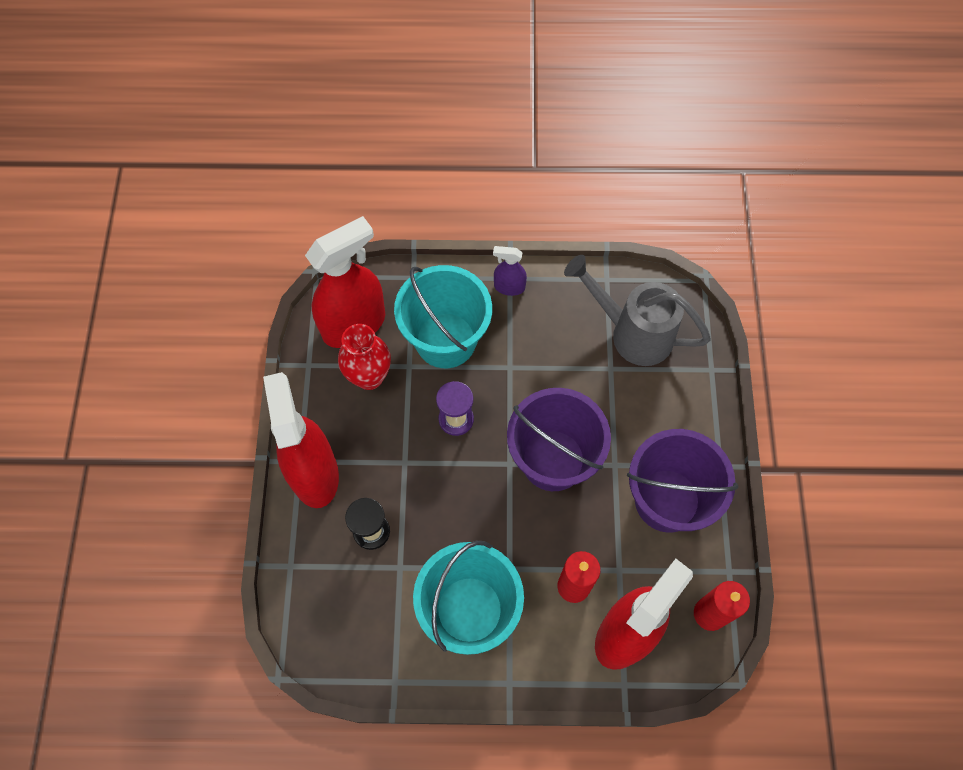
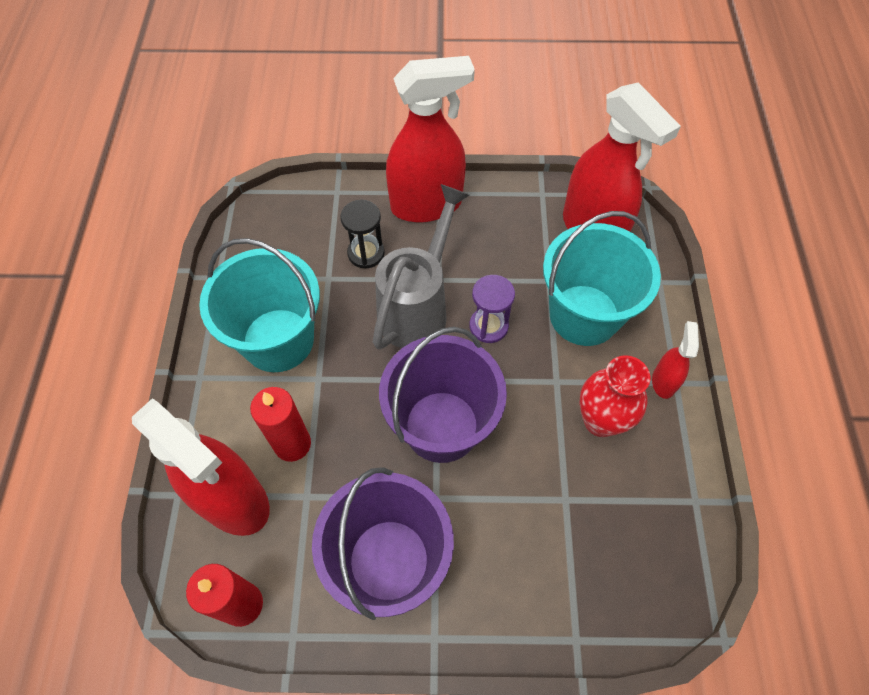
camera: 90 degrees right, 5 degrees down
(369, 377) = (533, 245): red vase -> red vase (600, 421)
(509, 287) = (663, 381): purple spray bottle -> red spray bottle
(631, 332) = (620, 530): grey watering can -> grey watering can (418, 307)

